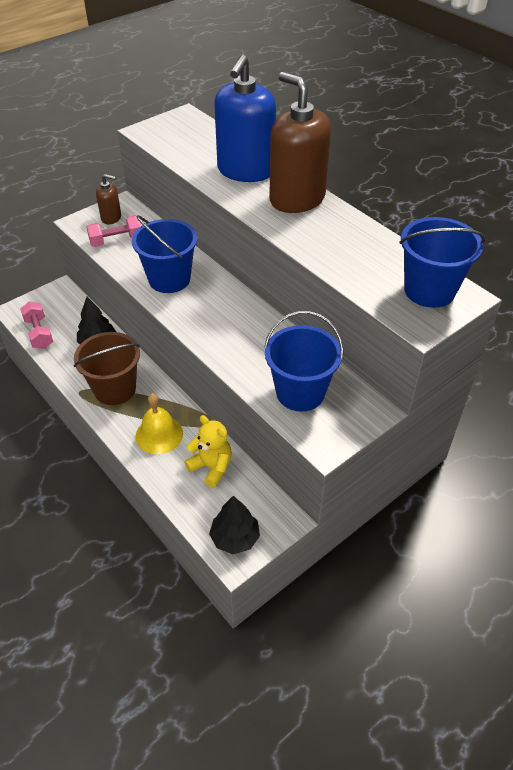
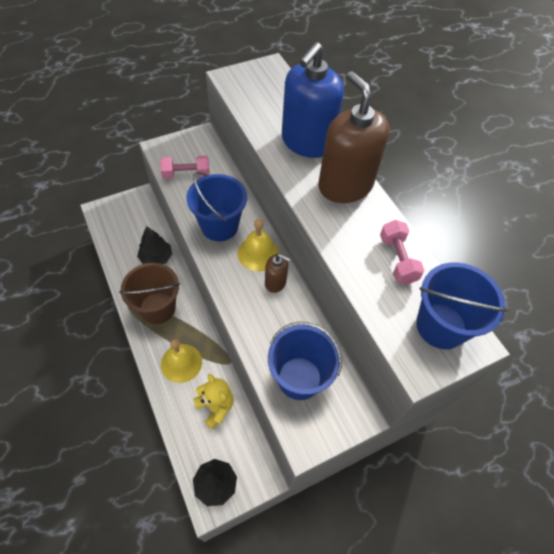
camera: 10 degrees right, 10 degrees up
(39, 333) = (112, 237): pink dumbbell -> pink dumbbell (397, 259)
(111, 218) = (189, 149): brown soap dispenser -> brown soap dispenser (275, 282)
(219, 295) = (258, 253): none -> yellow bell

